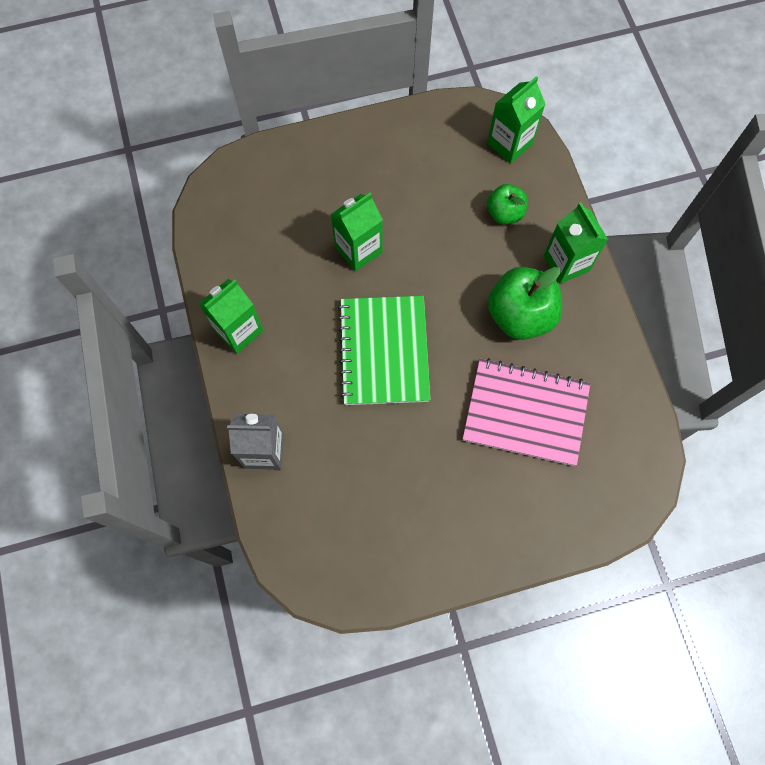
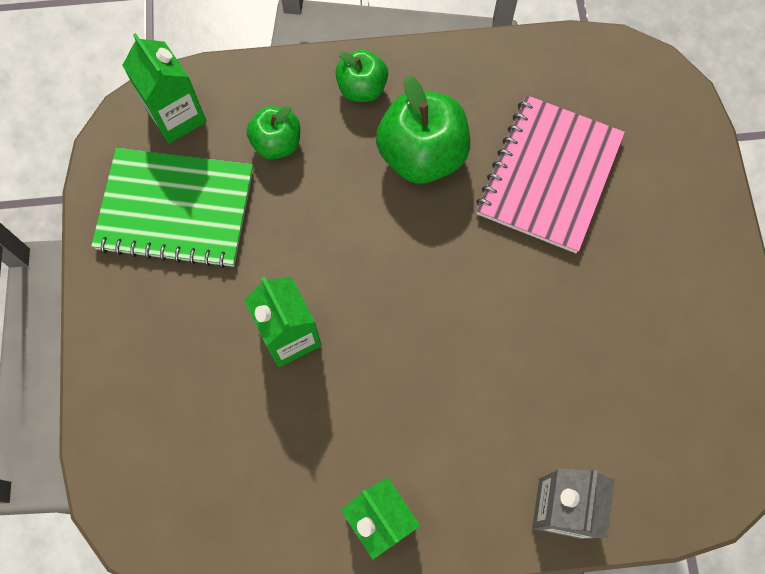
camera: 80 degrees left, 0 degrees up
(384, 351) = (443, 327): green notebook -> green notebook (175, 209)
(566, 263) = (362, 88): green carton -> green apple

